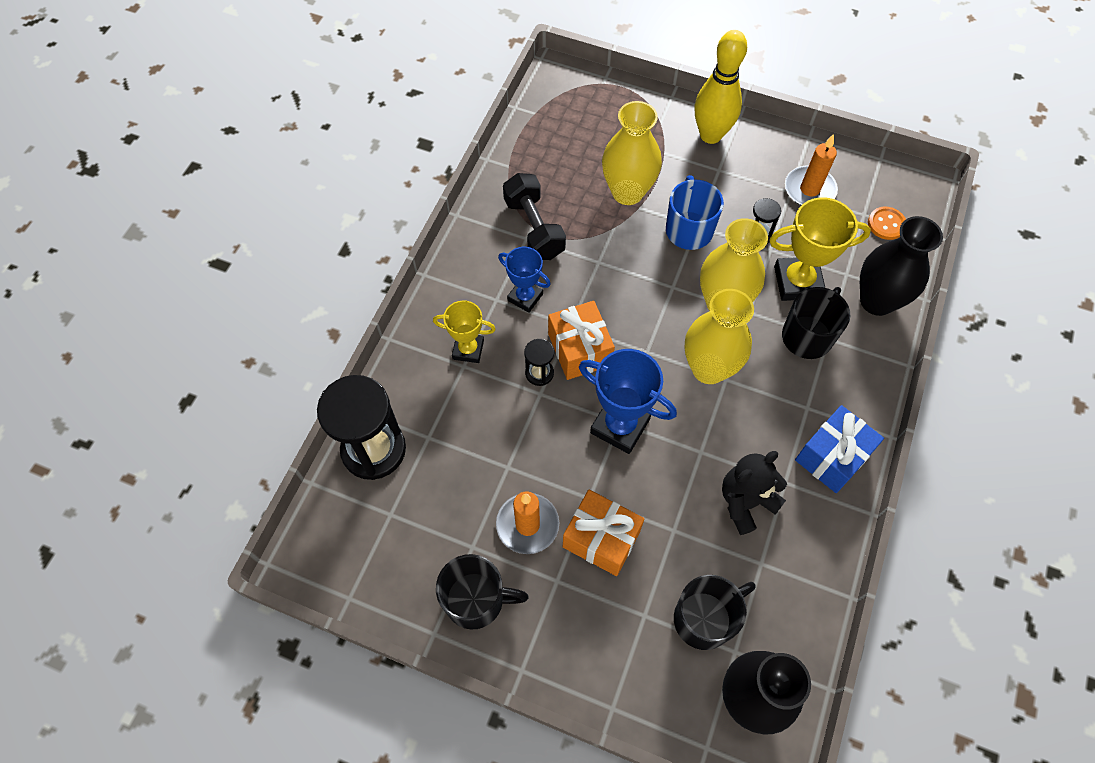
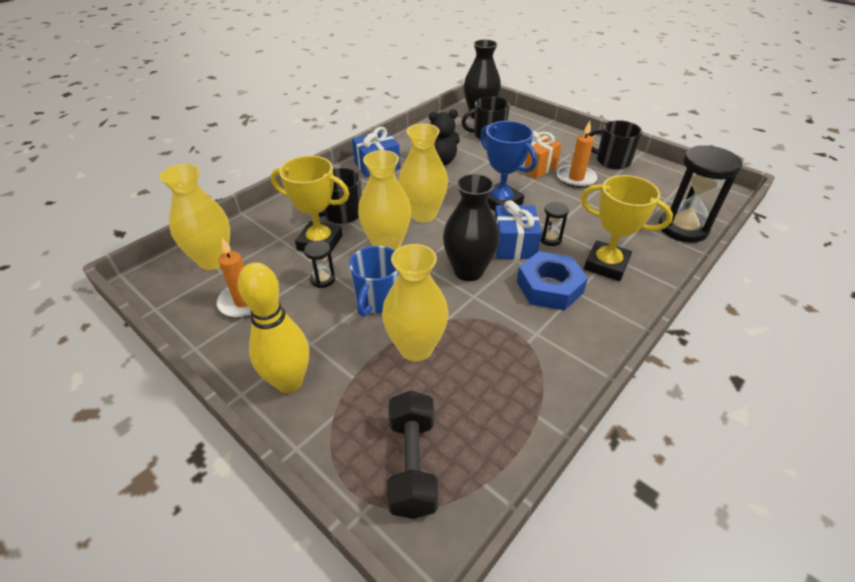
camera: 160 degrees left, 20 degrees down
(468, 349) = (606, 265): yellow trophy -> yellow trophy, size x1.59
(525, 297) = (549, 287): blue trophy -> blue nut
(534, 228) = (526, 340): black dumbbell -> black dumbbell (412, 464)
(580, 349) = (514, 244): orange gift -> blue gift
(876, 301) = (275, 219): black vase -> black vase (468, 271)
(886, 224) = (213, 260): orange button -> yellow vase

